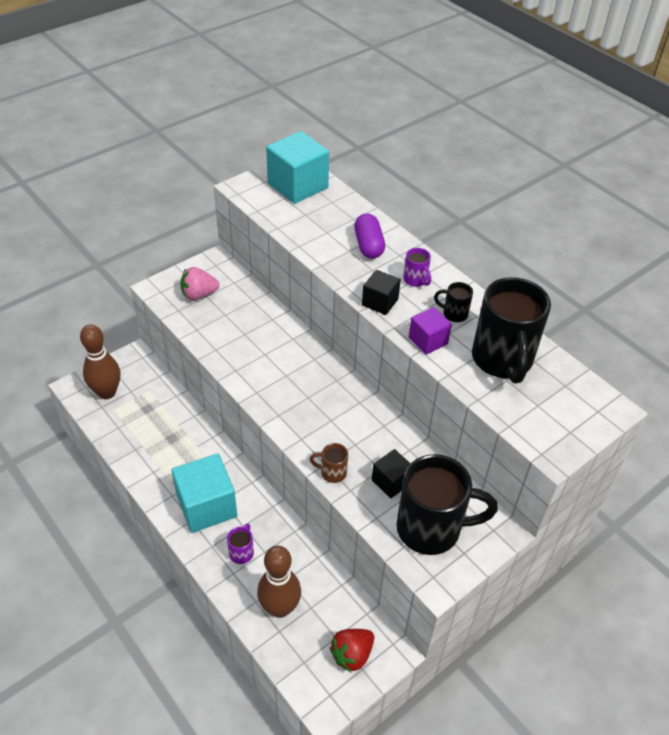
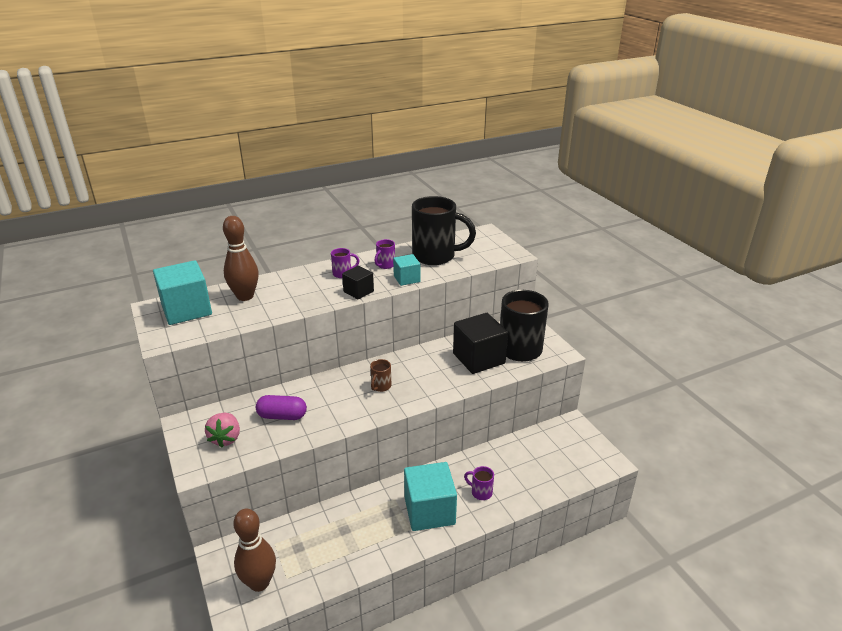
camera: 75 degrees left, 15 degrees down
(280, 608) = (533, 475): brown bowling pin -> brown bowling pin (245, 296)
(332, 472) = (464, 384): brown mug -> brown mug (380, 386)
(352, 654) = (573, 442): red strawberry -> none
(368, 245) = (291, 287): purple capsule -> purple capsule (282, 416)
(391, 481) = (478, 358): black cube -> black cube, size x1.83
(428, 340) = (406, 279): purple cube -> turquoise cube
(454, 314) = (385, 265): black mug -> purple mug

